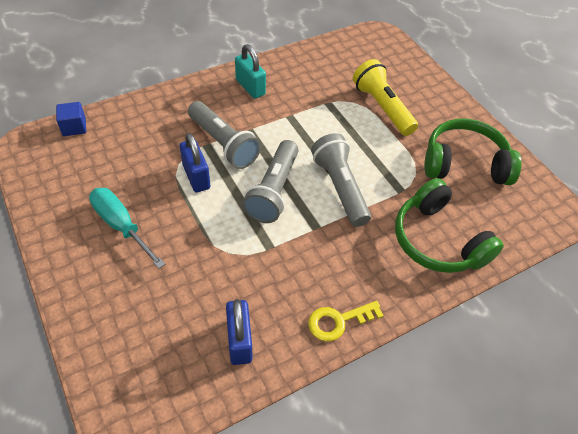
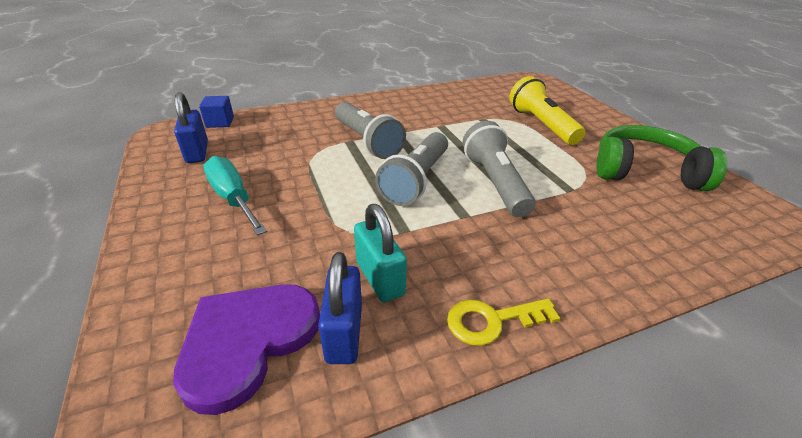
camera: 10 degrees right, 15 degrees down
(175, 354) = (247, 341): none -> purple heart
(196, 177) = (331, 164): blue padlock -> blue padlock (197, 152)
(250, 87) = (403, 105): turquoise padlock -> turquoise padlock (379, 278)
(438, 240) = (626, 239): green headphones -> none

